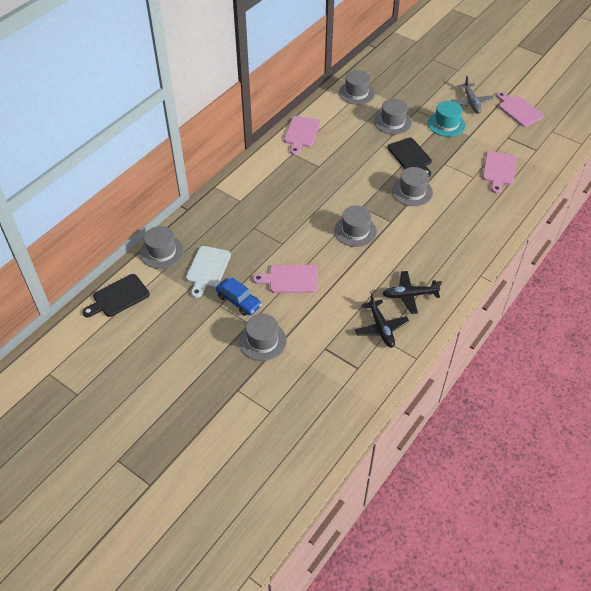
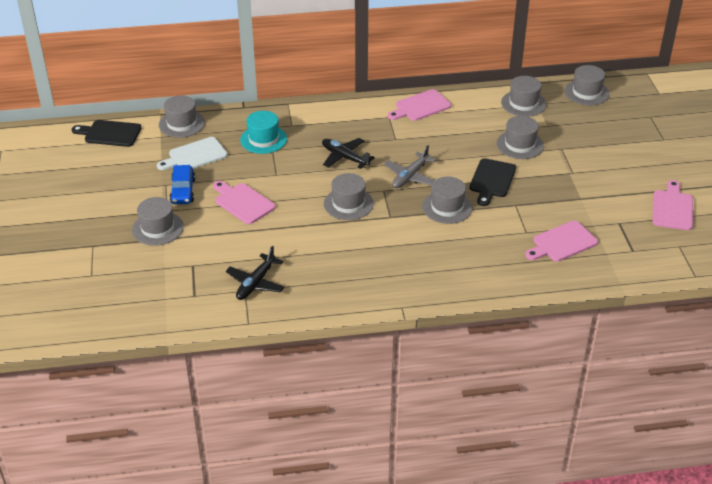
camera: 45 degrees right, 10 degrees down
(380, 64) = (586, 92): none -> grey hat
(409, 295) = (316, 278): black plane -> black plane (344, 157)
(446, 124) = (571, 176): turquoise hat -> turquoise hat (263, 139)
(471, 102) = (630, 173): grey plane -> grey plane (410, 176)

